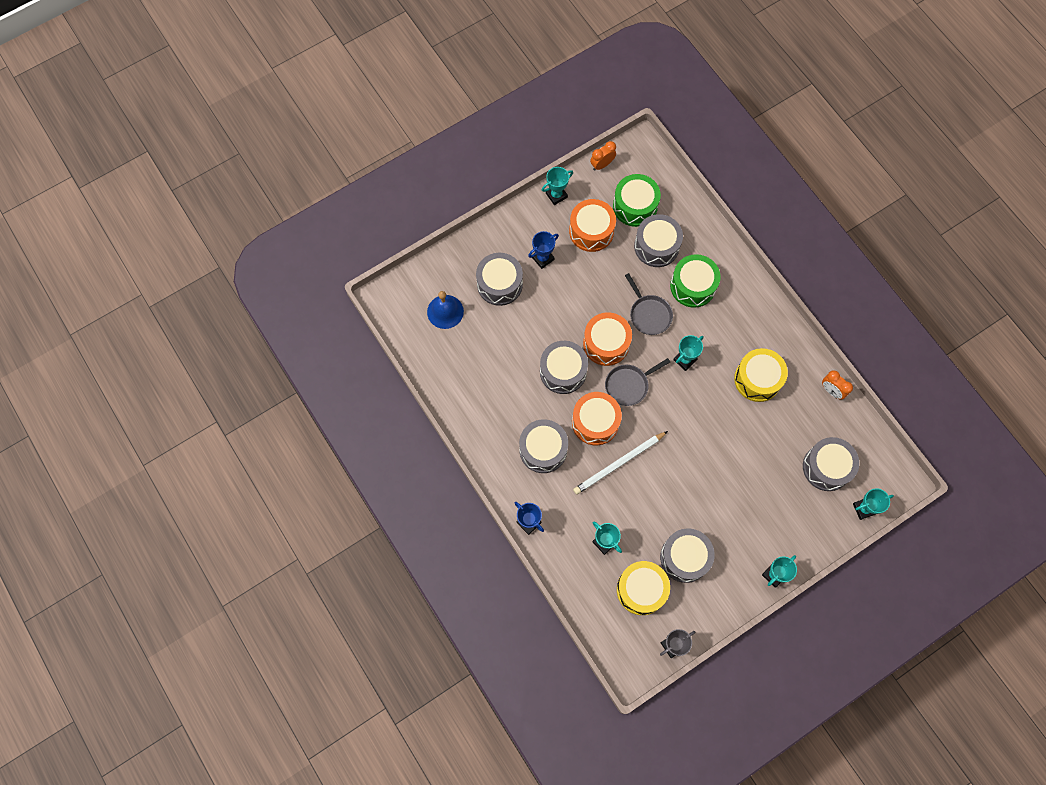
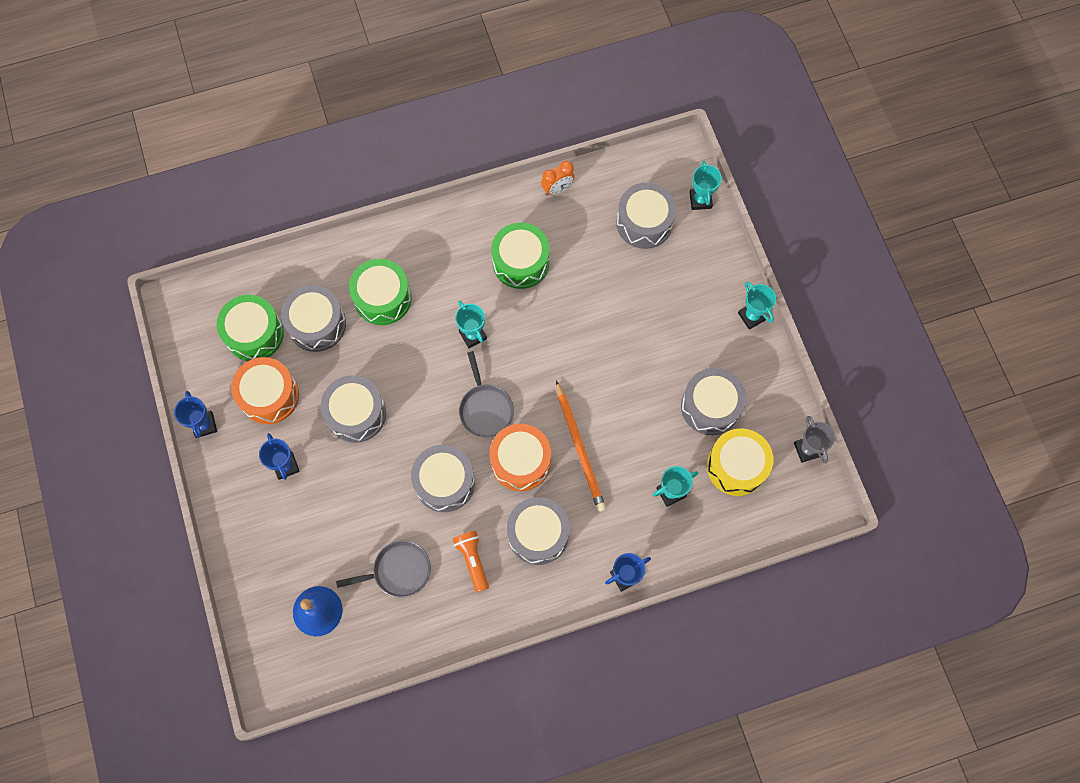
camera: 75 degrees left, 0 degrees up
(499, 284) = (303, 530): grey drum -> grey drum (356, 413)
(510, 407) = (472, 560): none -> orange flashlight
(556, 195) = (204, 425): turquoise trophy -> blue trophy
(602, 164) = (183, 357): orange clock -> none
(606, 343) = (424, 420): orange drum -> none
(619, 463) = (580, 448): white pencil -> orange pencil
(649, 314) = (402, 359): grey pan -> grey pan (398, 571)
(757, 379) = (521, 262): yellow drum -> green drum

